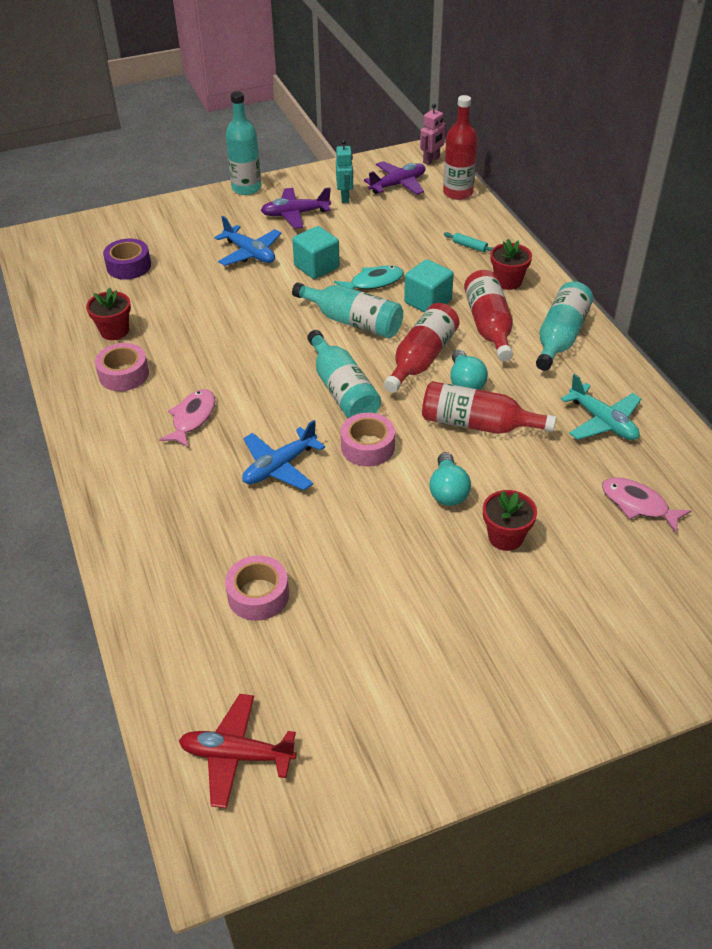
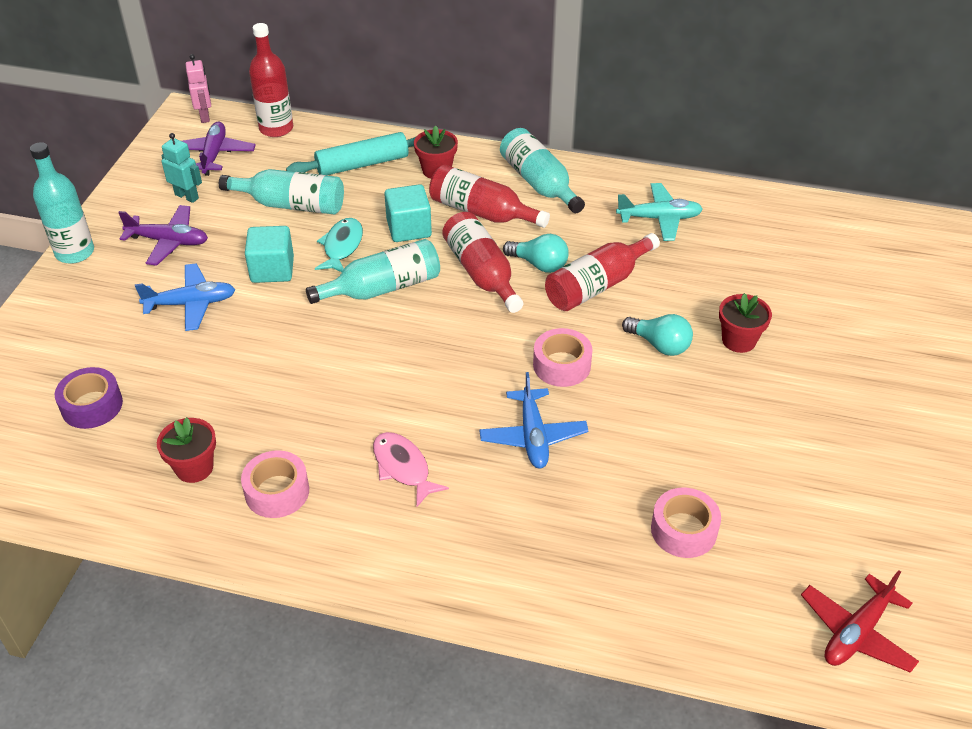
camera: 55 degrees left, 0 degrees up
(295, 214) = (168, 241): purple plane -> purple plane turned 105 degrees counterclockwise
(342, 390) = (472, 343): turquoise bottle -> turquoise bottle (291, 205)
(469, 246) = (362, 164): turquoise rolling pin -> turquoise rolling pin, size x2.33
(638, 505) = (763, 252): pink fish -> none

